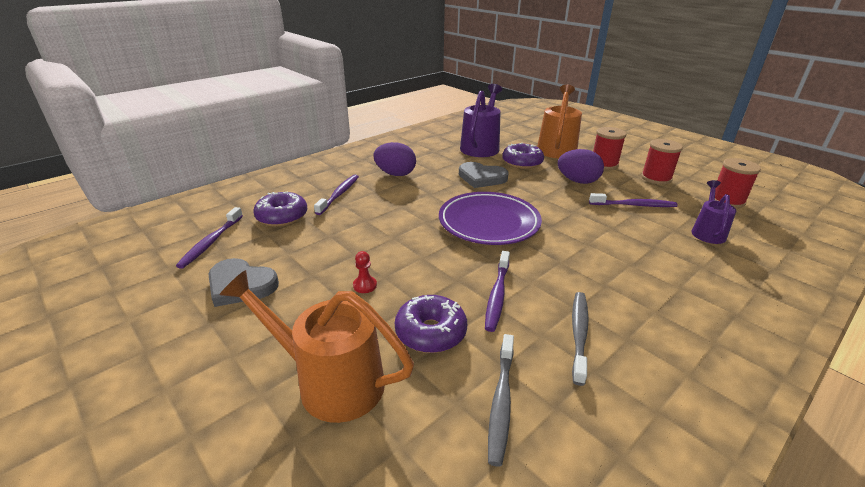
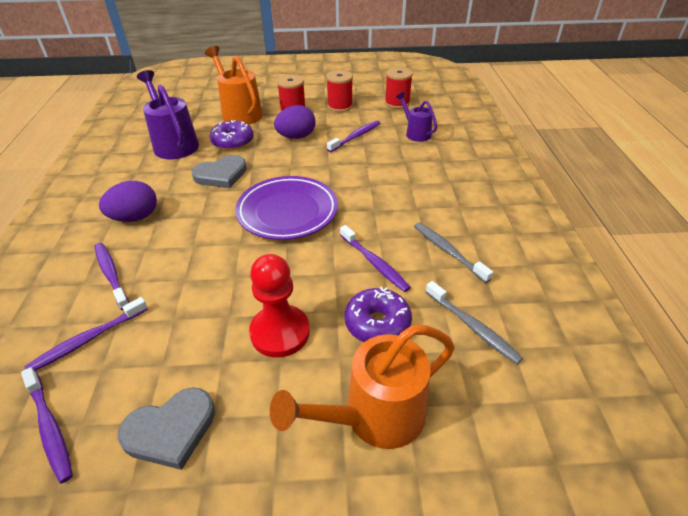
camera: 50 degrees left, 10 degrees up
(282, 217) = (88, 340): purple donut -> purple toothbrush
(365, 285) = (280, 332): red pawn -> red pawn, size x2.36

